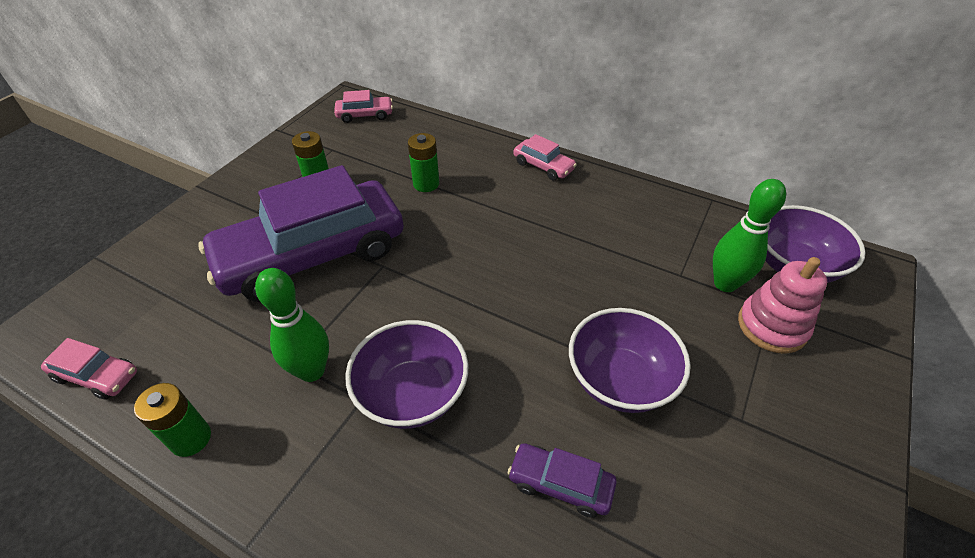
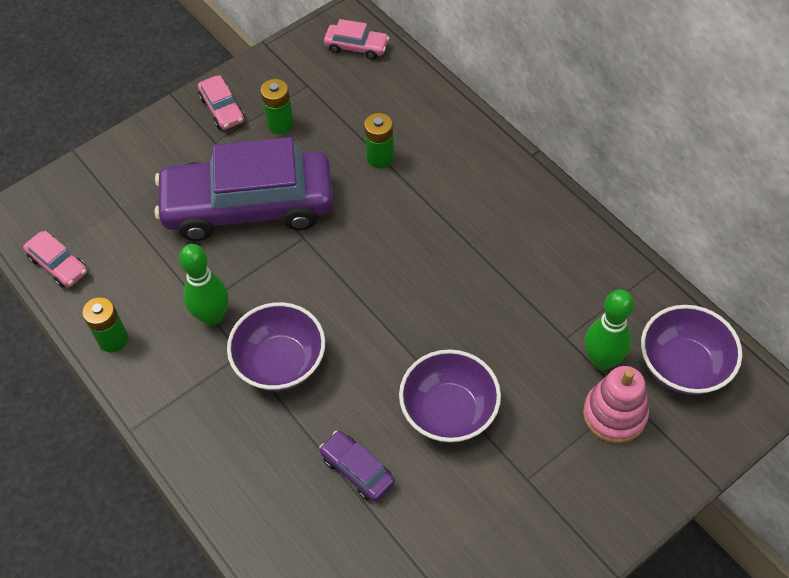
camera: 25 degrees right, 10 degrees up
(543, 166) = (507, 172): pink car -> pink car (222, 109)

